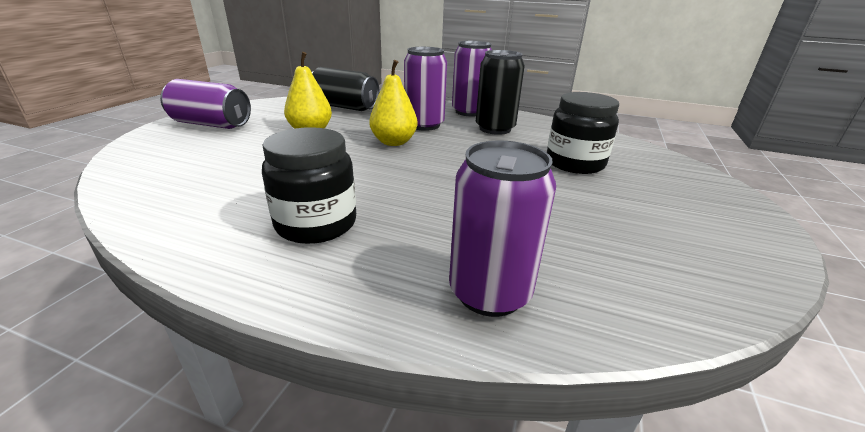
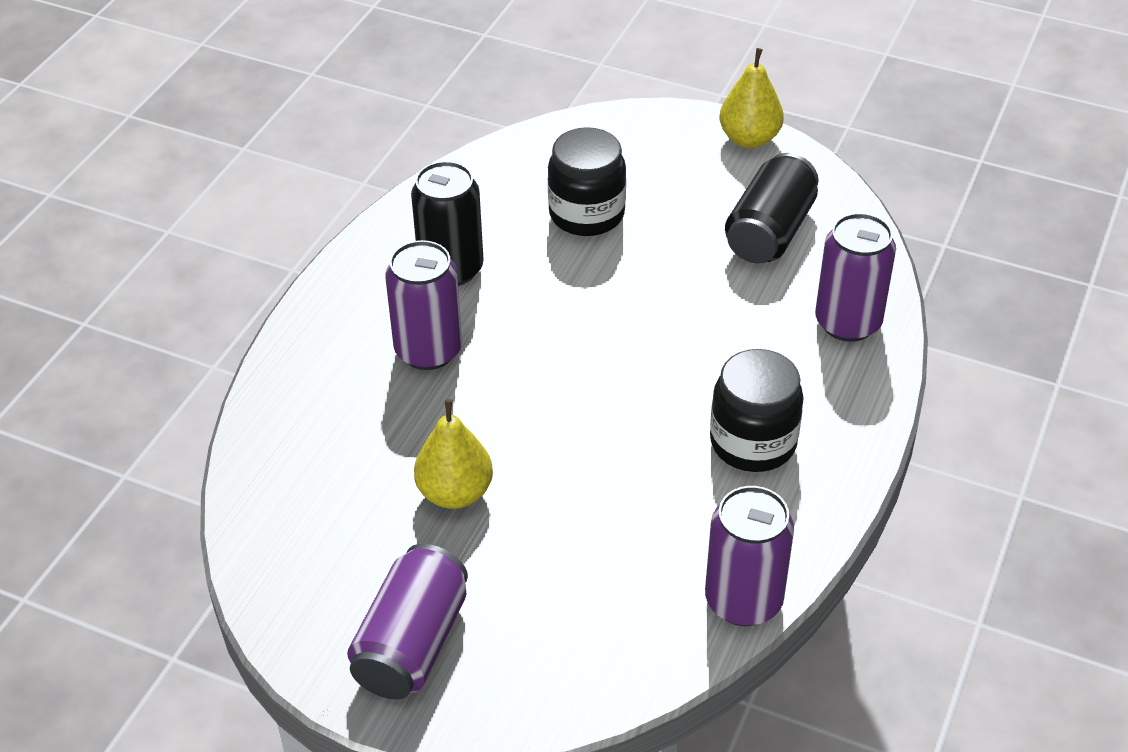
camera: 85 degrees left, 15 degrees up
(344, 107) = (312, 464): black can -> black can (770, 232)
(394, 142) = (509, 386): yellow pear -> yellow pear (749, 139)
(469, 112) = (357, 290): purple can -> purple can (743, 601)

